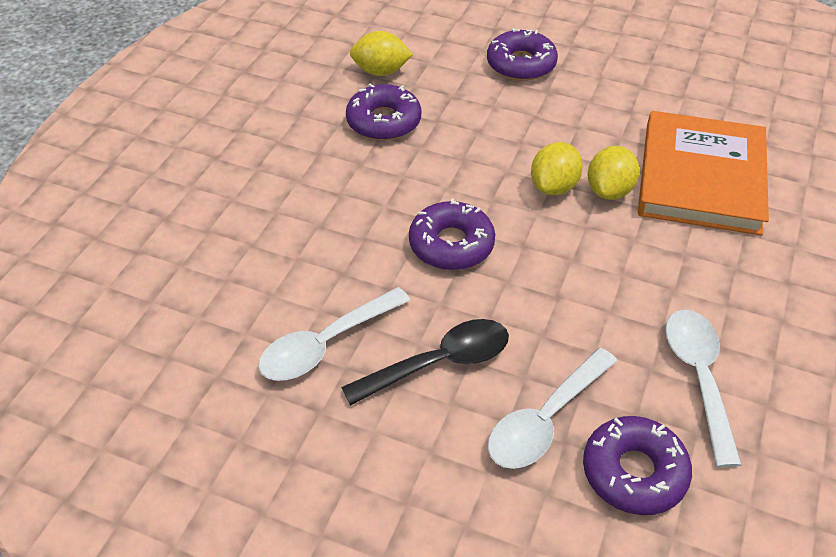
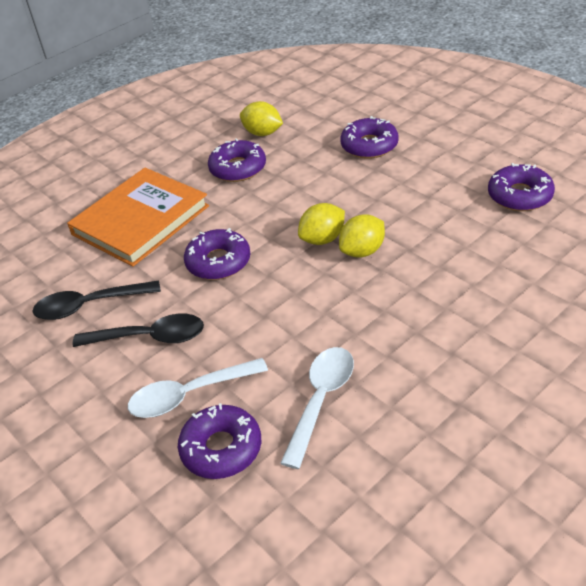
camera: 30 degrees right, 5 degrees down
(326, 344) = (89, 305): white spoon -> black spoon
(701, 177) = (445, 257): orange book -> orange book (141, 220)
(723, 91) = (520, 195): none -> purple donut

